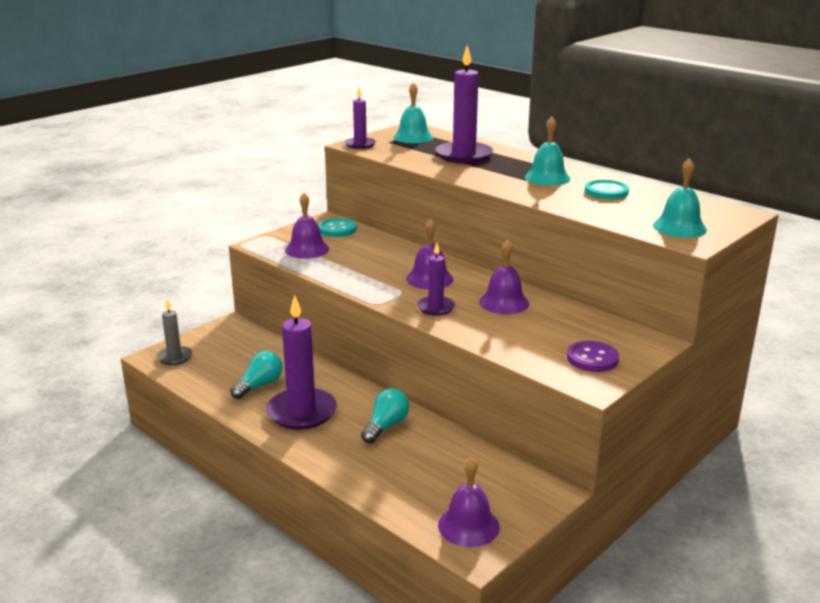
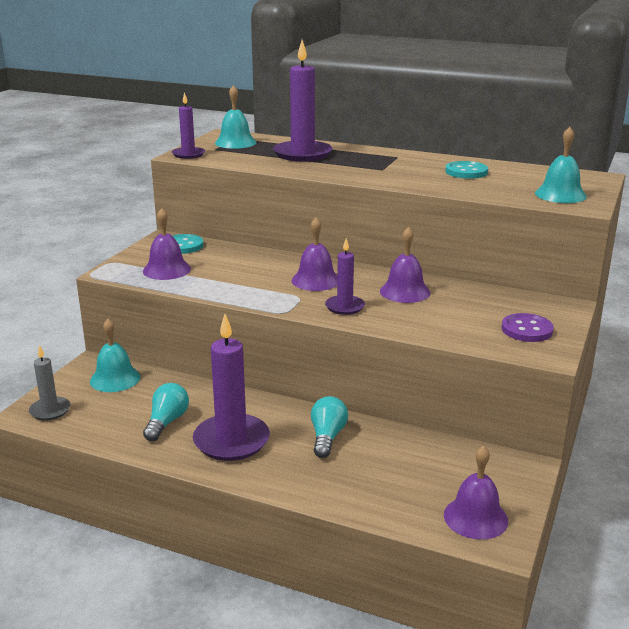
camera: 20 degrees left, 0 degrees up
(547, 177) = (401, 165): turquoise bell -> turquoise bell (115, 379)

